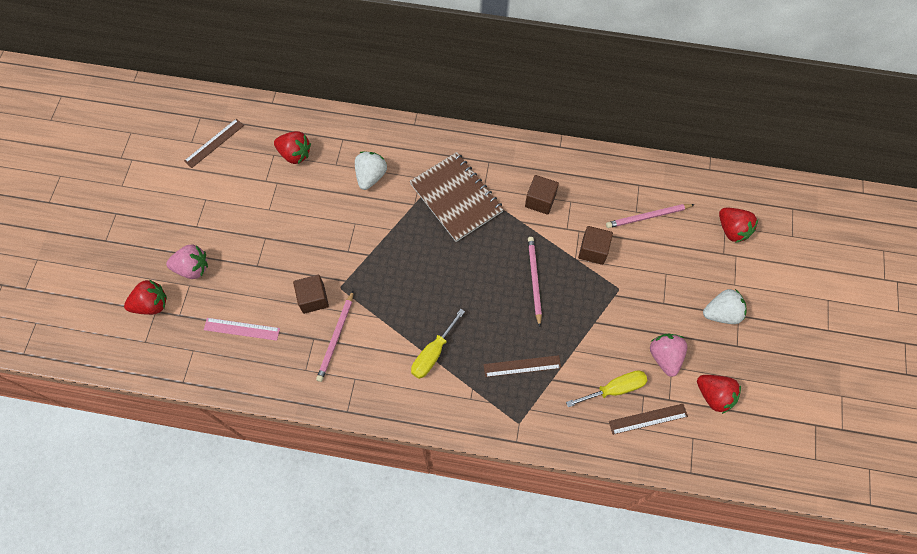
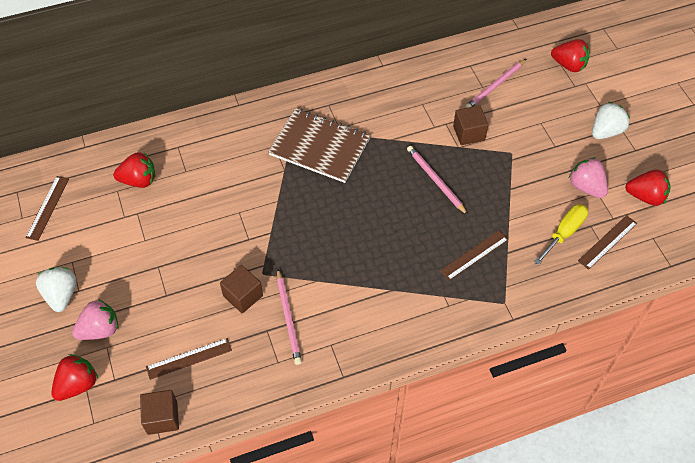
camera: 30 degrees left, 10 degrees down
(242, 329) = (189, 358): pink ruler -> brown ruler
(371, 176) = (227, 165): white strawberry -> white strawberry (61, 295)
(433, 353) = (388, 285): yellow screwdriver -> none
(540, 200) = (396, 115): brown cube -> brown cube (162, 417)

